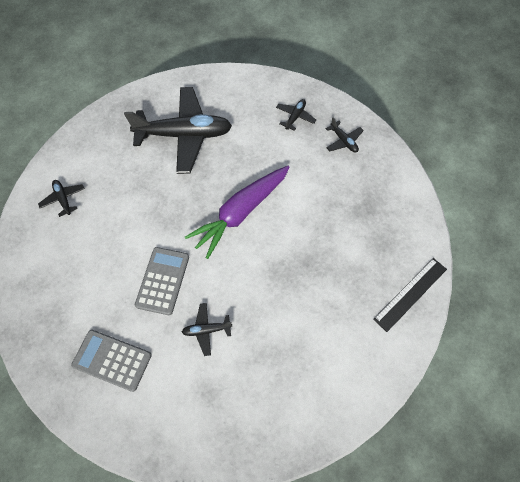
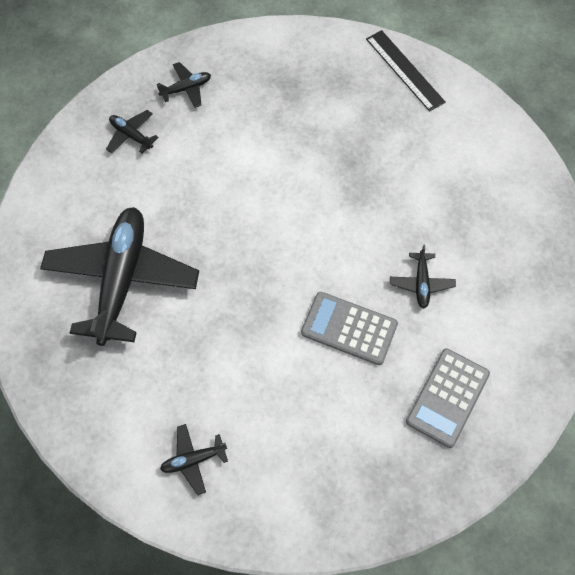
camera: 80 degrees left, 0 degrees up
(240, 213) = (268, 224): purple carrot -> none

